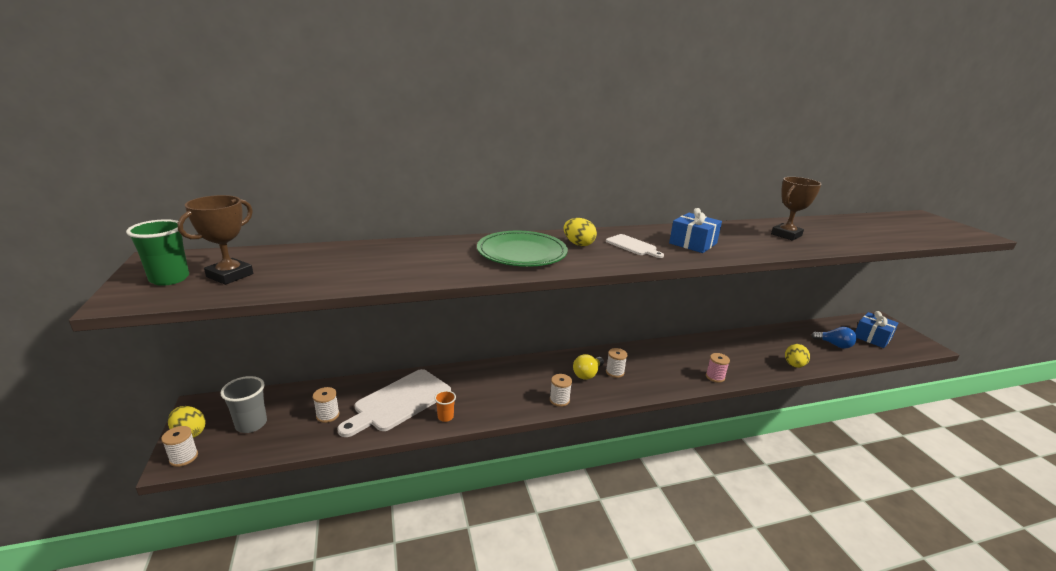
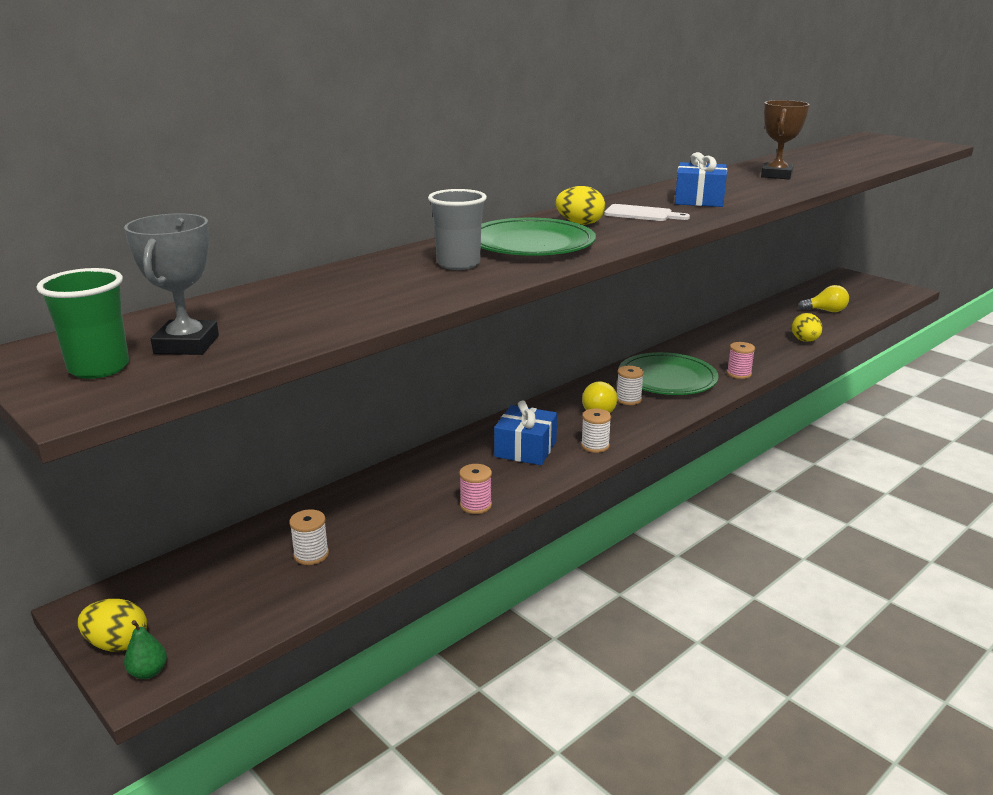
camera: 25 degrees left, 0 degrees up
(184, 457) = (148, 672): white spool -> green pear
(230, 275) = (186, 345): brown trophy -> grey trophy
(251, 424) = (206, 601): grey cup -> grey cup (458, 264)
(399, 402) = (395, 509): white cutting board -> none
(445, 417) = (475, 505): orange cup -> pink spool
(657, 365) = (667, 379): none -> green plate
(834, 345) = (825, 311): blue light bulb -> yellow light bulb
(872, 337) = (854, 295): blue gift -> blue gift (525, 449)

